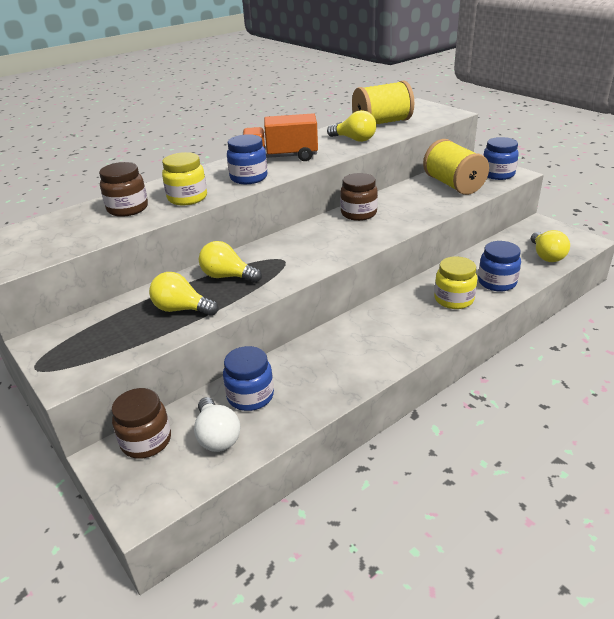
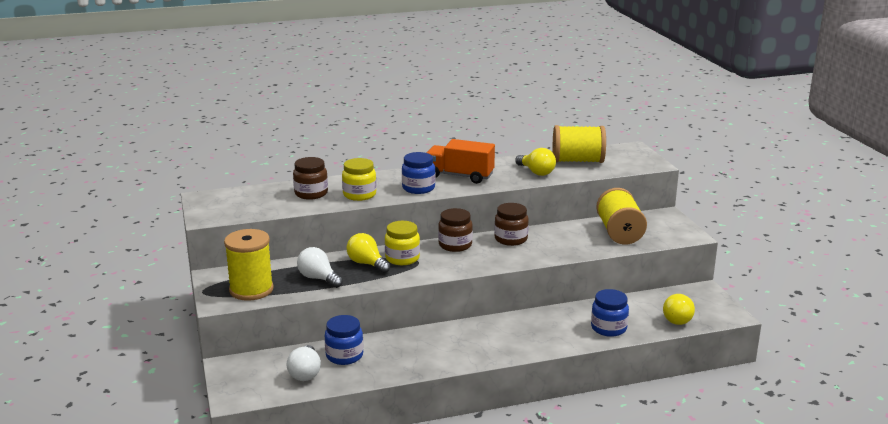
camera: 20 degrees right, 10 degrees down
(103, 347) = (251, 290): none -> yellow spool
(146, 441) = (257, 363): brown jar -> brown jar (455, 245)
(182, 309) = (318, 278): yellow light bulb -> white light bulb
(454, 299) = (557, 331): yellow jar -> yellow jar (402, 258)
(497, 174) = (672, 232): blue jar -> none

